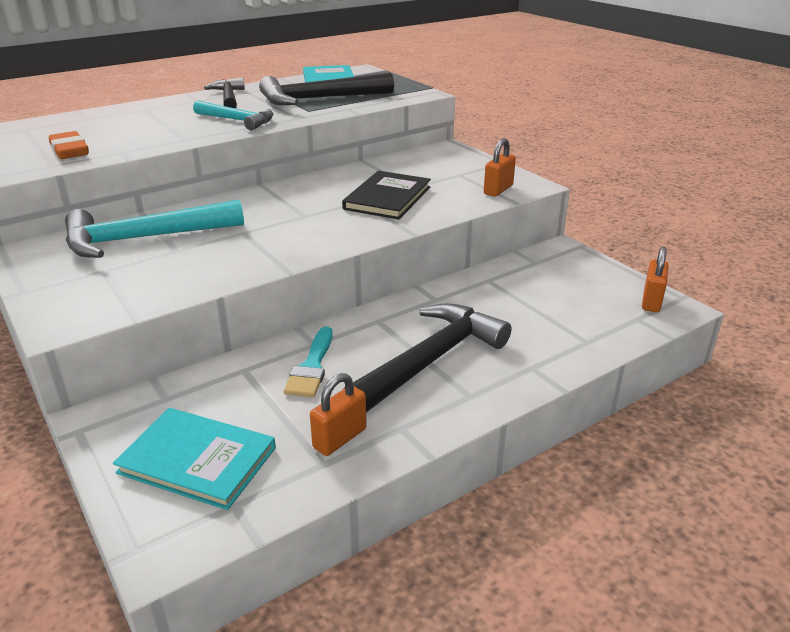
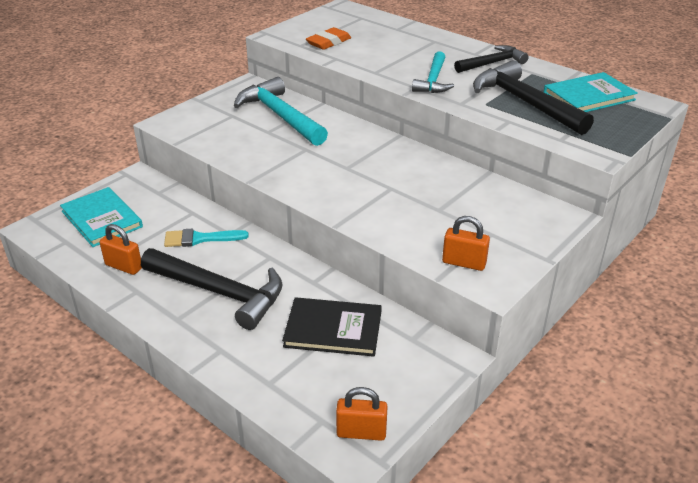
camera: 75 degrees right, 5 degrees up
(197, 460) = (102, 219): turquoise book -> turquoise book turned 45 degrees counterclockwise
(387, 198) = (404, 200): black book -> black book (333, 329)

